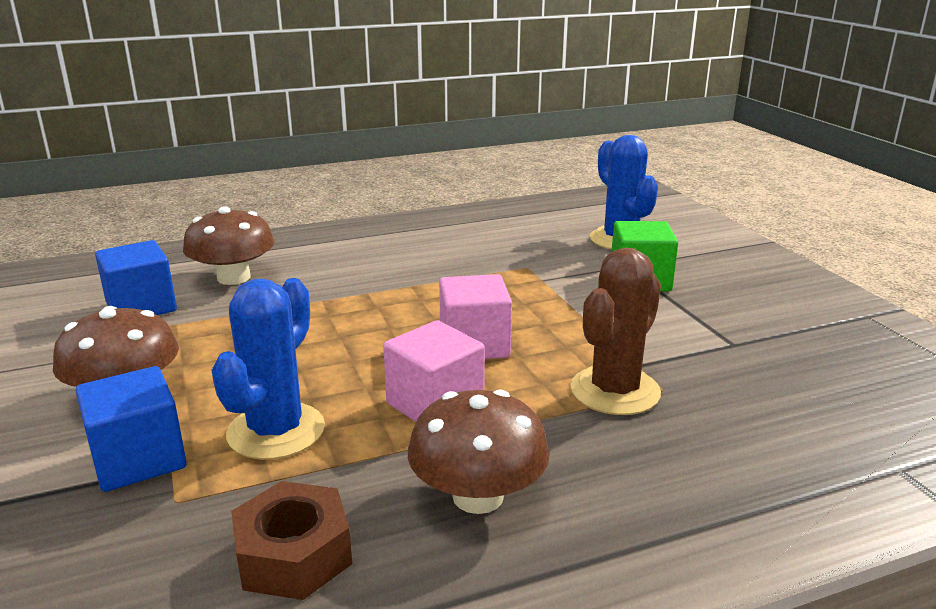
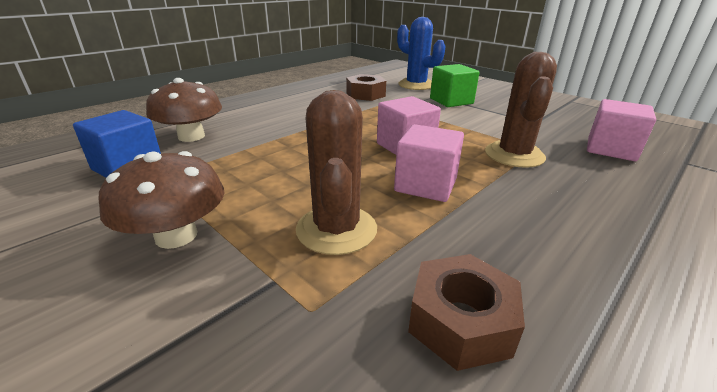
camera: 25 degrees left, 5 degrees up
(138, 459) = (239, 284): blue cube -> none
(276, 431) = (336, 229): blue cactus -> brown cactus
(478, 496) = (525, 234): brown mushroom -> none
(517, 246) = (365, 94): none -> brown nut
(793, 417) = (611, 149): none -> pink cube

